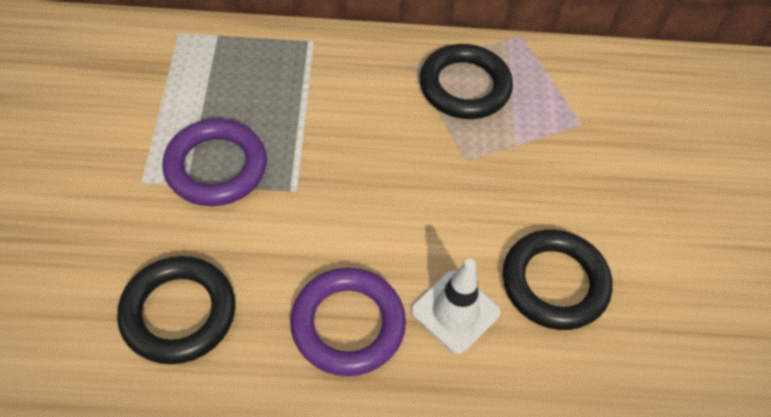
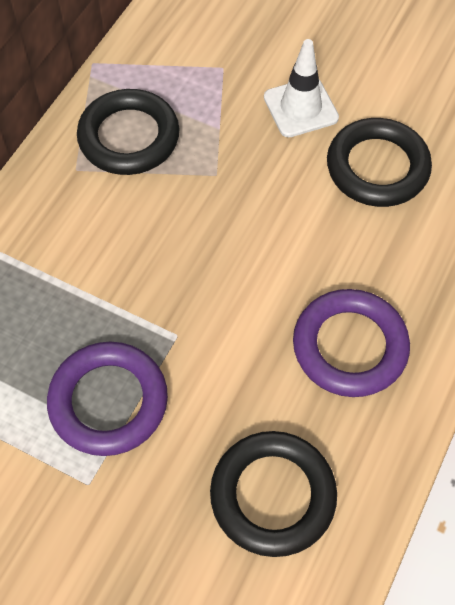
camera: 60 degrees left, 5 degrees up
(455, 311) = (373, 254): white traffic cone -> white traffic cone (300, 107)

